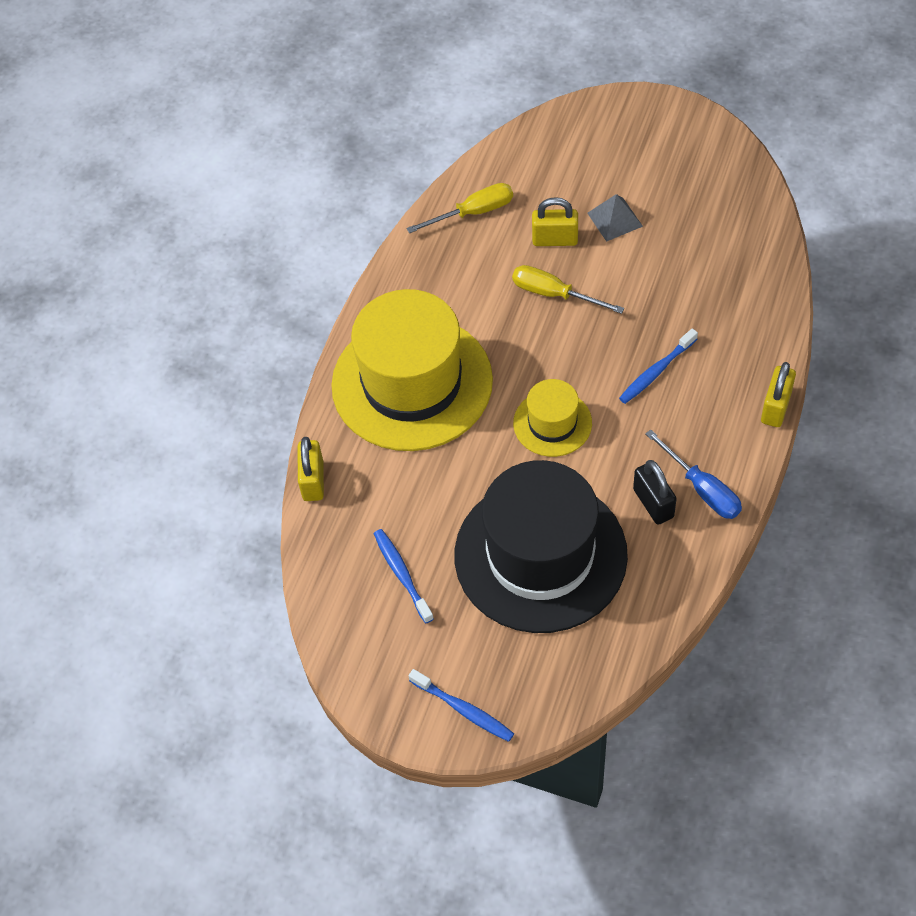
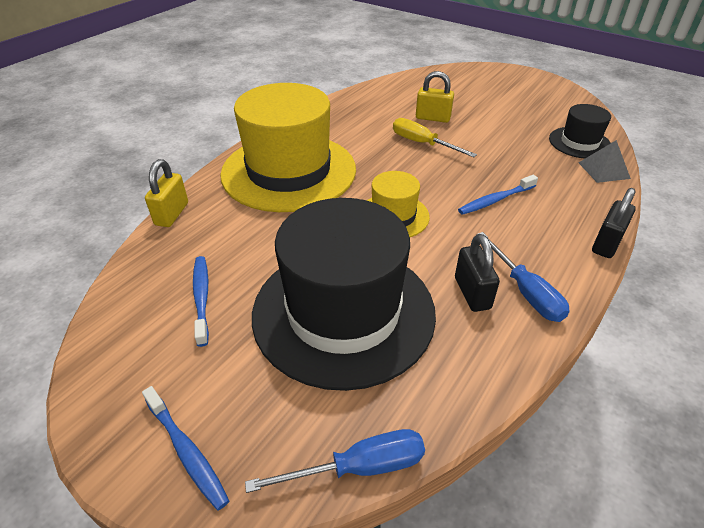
camera: 10 degrees right, 15 degrees down
(473, 212) = (379, 98): yellow screwdriver -> none
(598, 686) = (359, 467): none -> blue screwdriver
(615, 219) = (481, 115): grey pyramid -> grey pyramid (604, 170)
(741, 246) = (579, 142): none -> black hat
(775, 407) = (606, 244): yellow padlock -> black padlock

